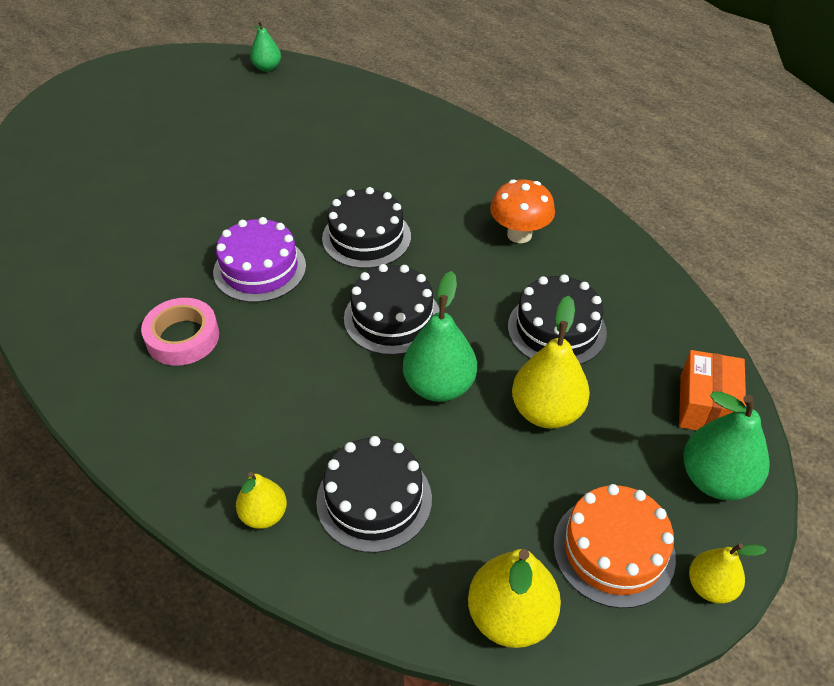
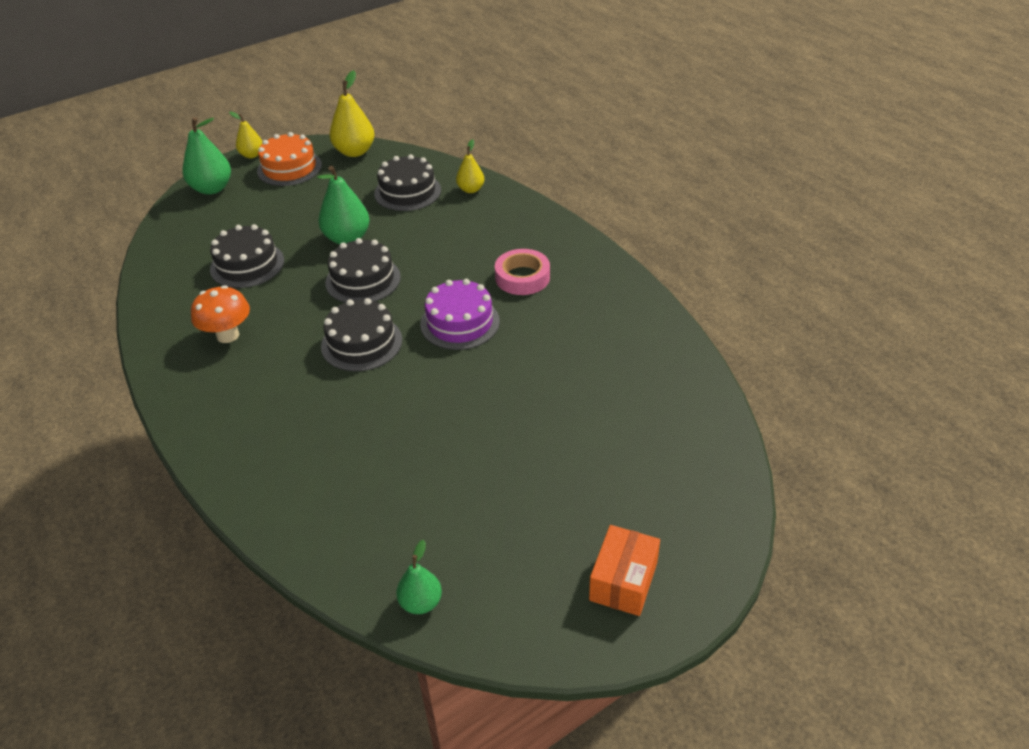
camera: 170 degrees left, 5 degrees down
(546, 411) = (286, 222): yellow pear -> none
(706, 405) = (185, 219): orange box -> orange box (623, 581)

